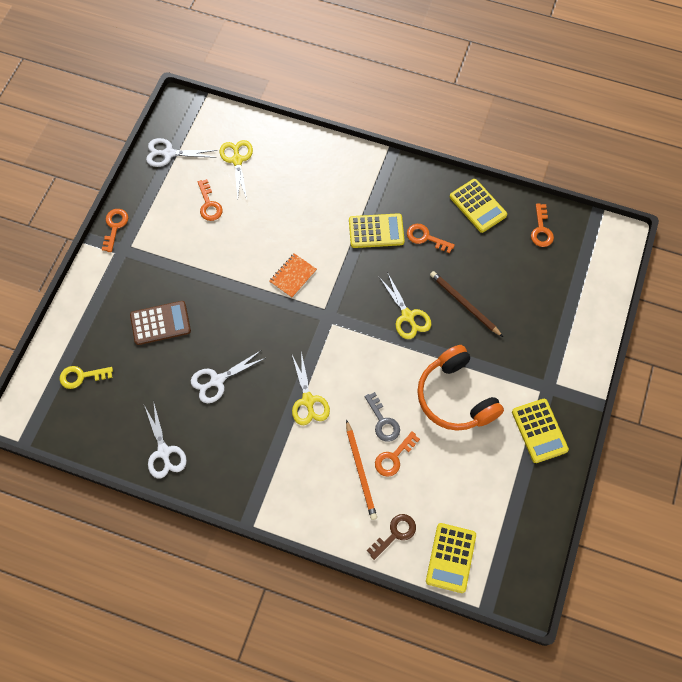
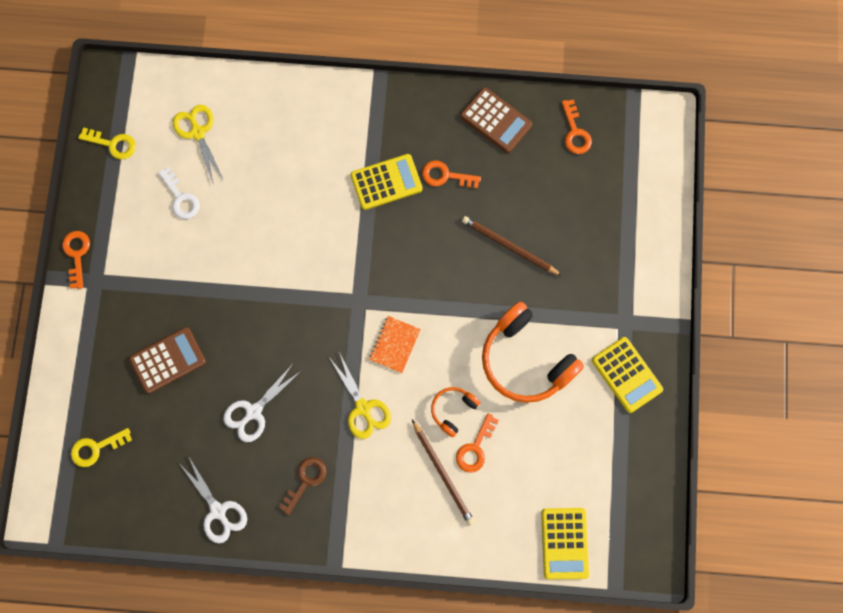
camera: 15 degrees left, 10 degrees up
(169, 153) = (113, 144): white scissors -> yellow key
(209, 204) = (181, 198): orange key -> white key
(293, 276) = (305, 263): orange notebook -> orange notebook (394, 344)
(360, 471) = (443, 474): orange pencil -> brown pencil
(383, 421) = (453, 410): grey key -> orange headphones
(395, 534) = (498, 533): brown key -> brown key (305, 481)
(407, 316) = (449, 278): yellow scissors -> none
(478, 206) = (496, 120): yellow calculator -> brown calculator

